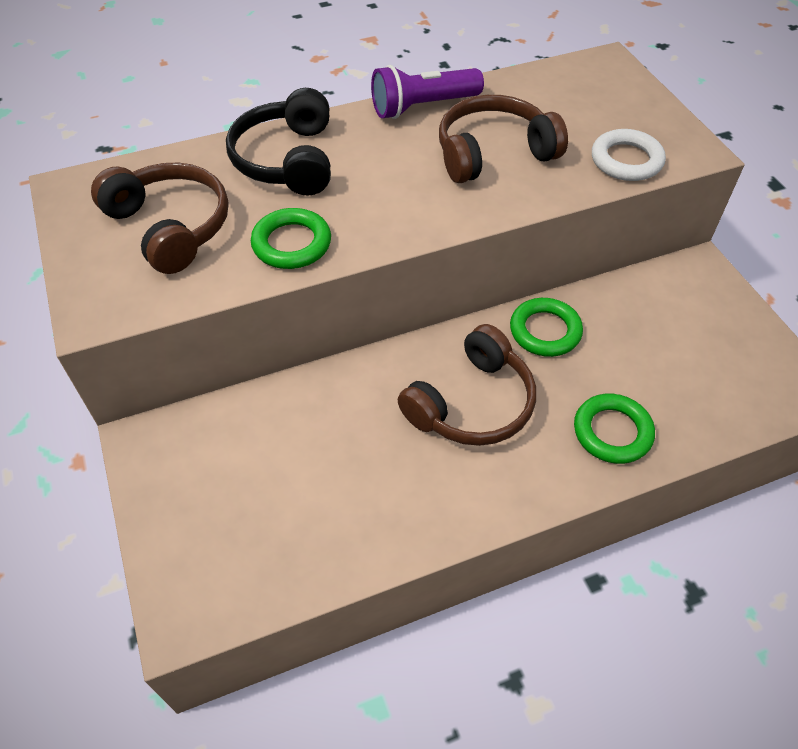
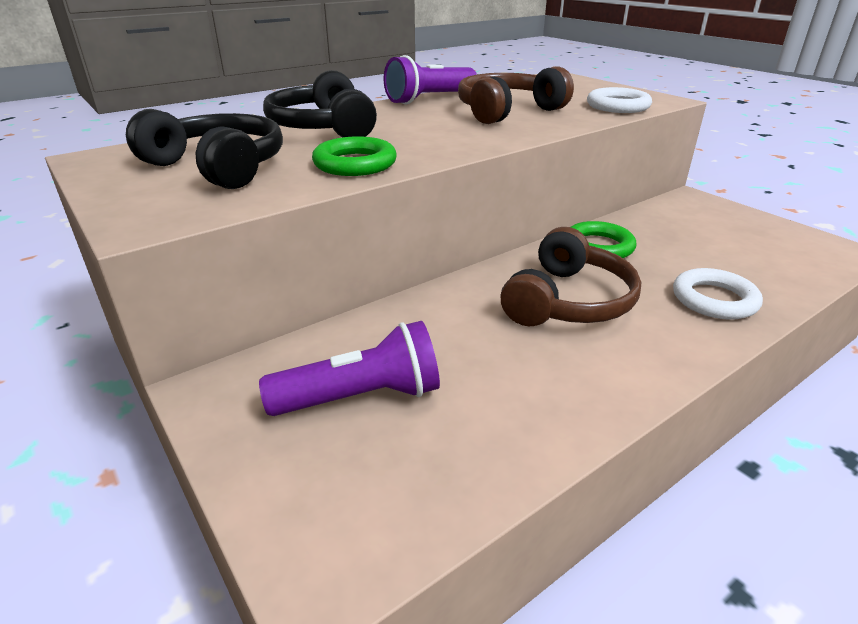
camera: 15 degrees left, 20 degrees down
(170, 227) = (218, 167): brown headphones -> black headphones
(252, 476) = (361, 397): none -> purple flashlight
(612, 432) = (714, 299): green ring -> white ring

